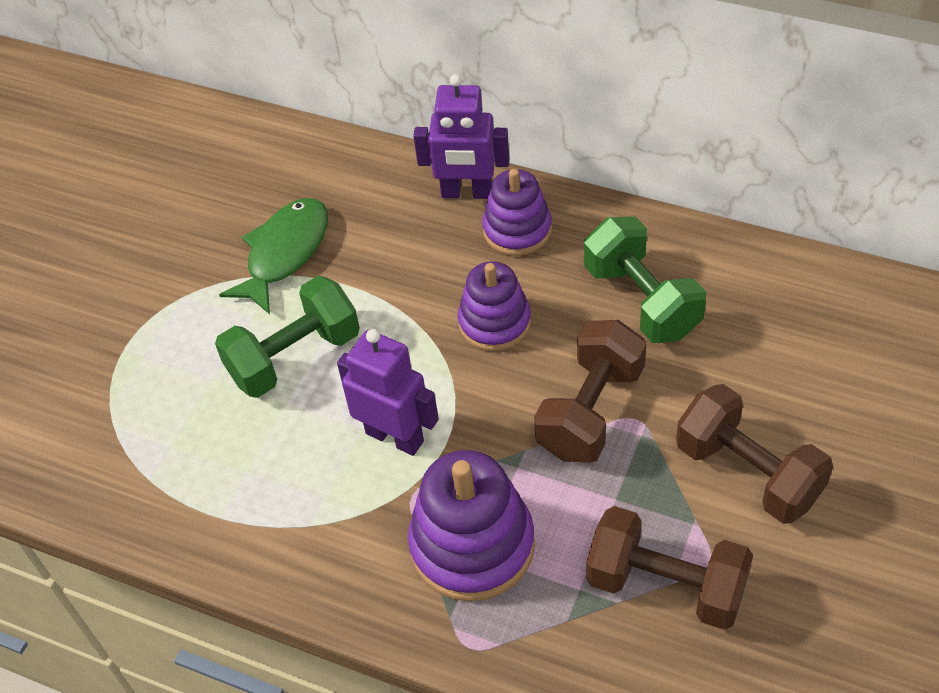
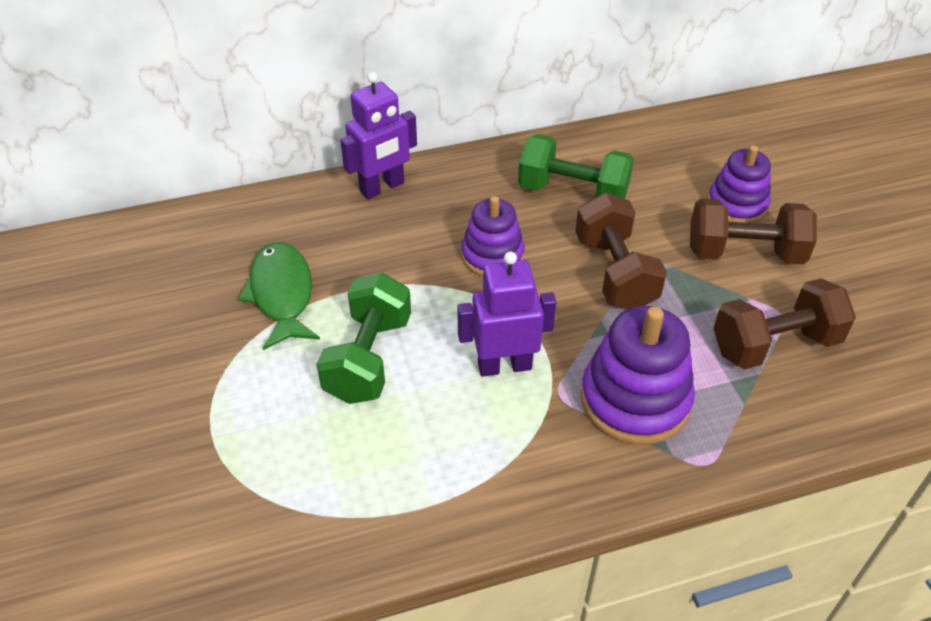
camera: 45 degrees left, 5 degrees down
(517, 230) = (444, 193): purple stacking toy -> purple stacking toy (737, 205)

